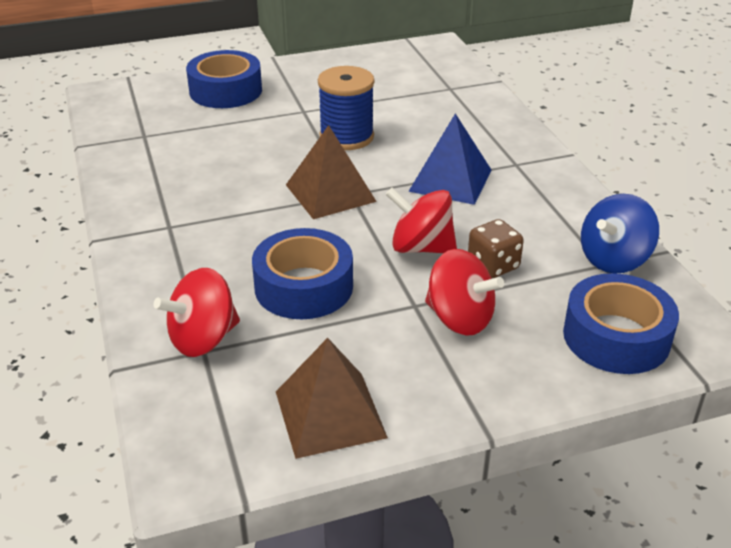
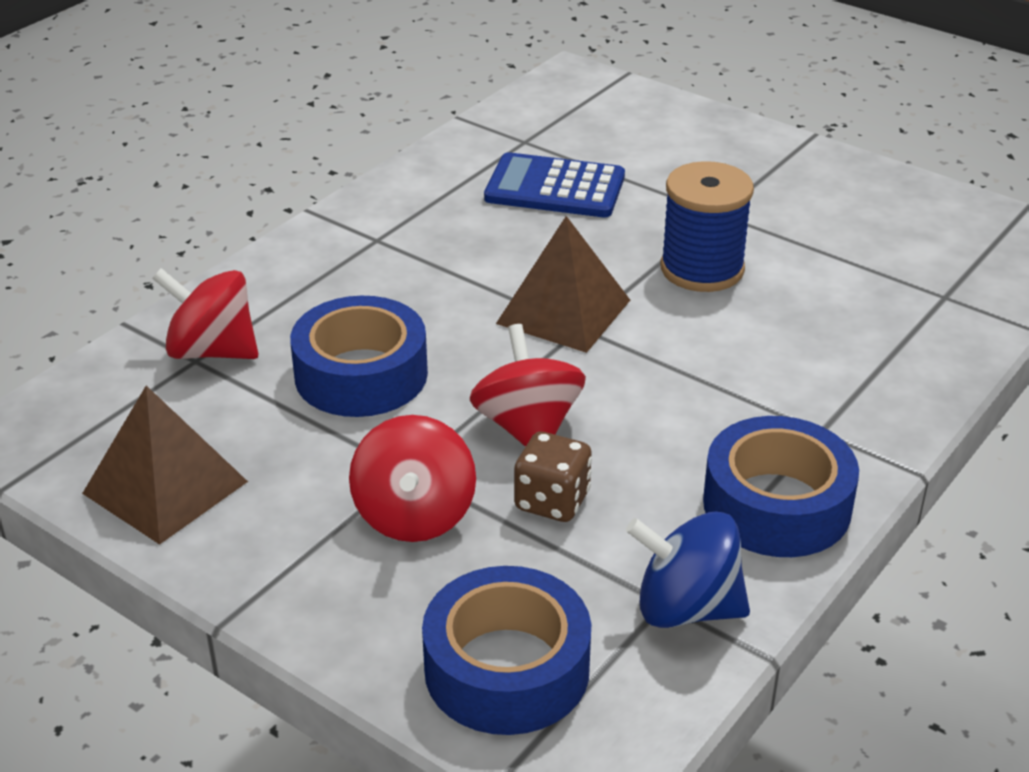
camera: 55 degrees right, 0 degrees up
(207, 146) = (555, 188): none -> blue calculator
(225, 91) = (687, 142): blue tape -> blue tape (776, 505)
(450, 180) = (706, 390): blue pyramid -> none

